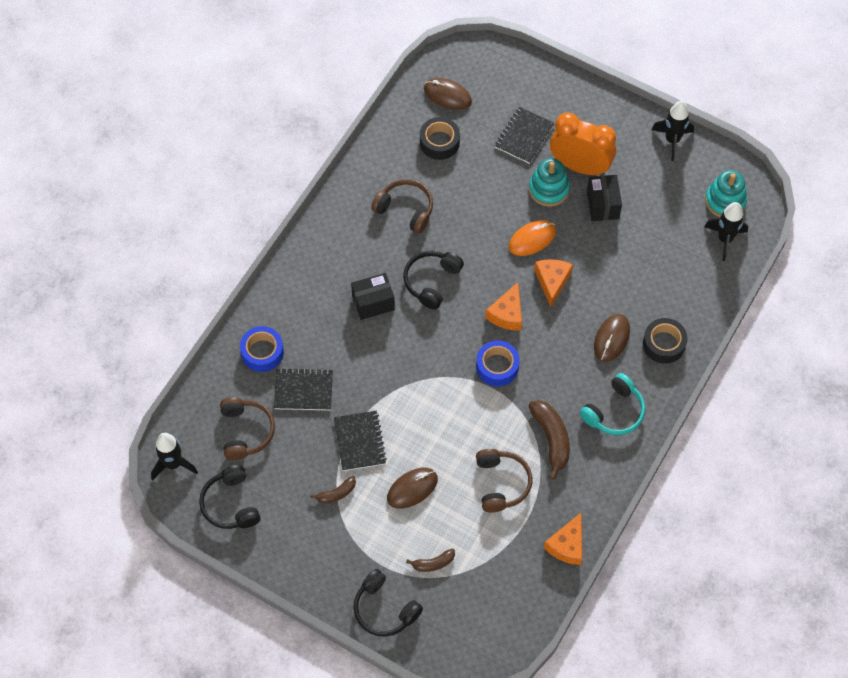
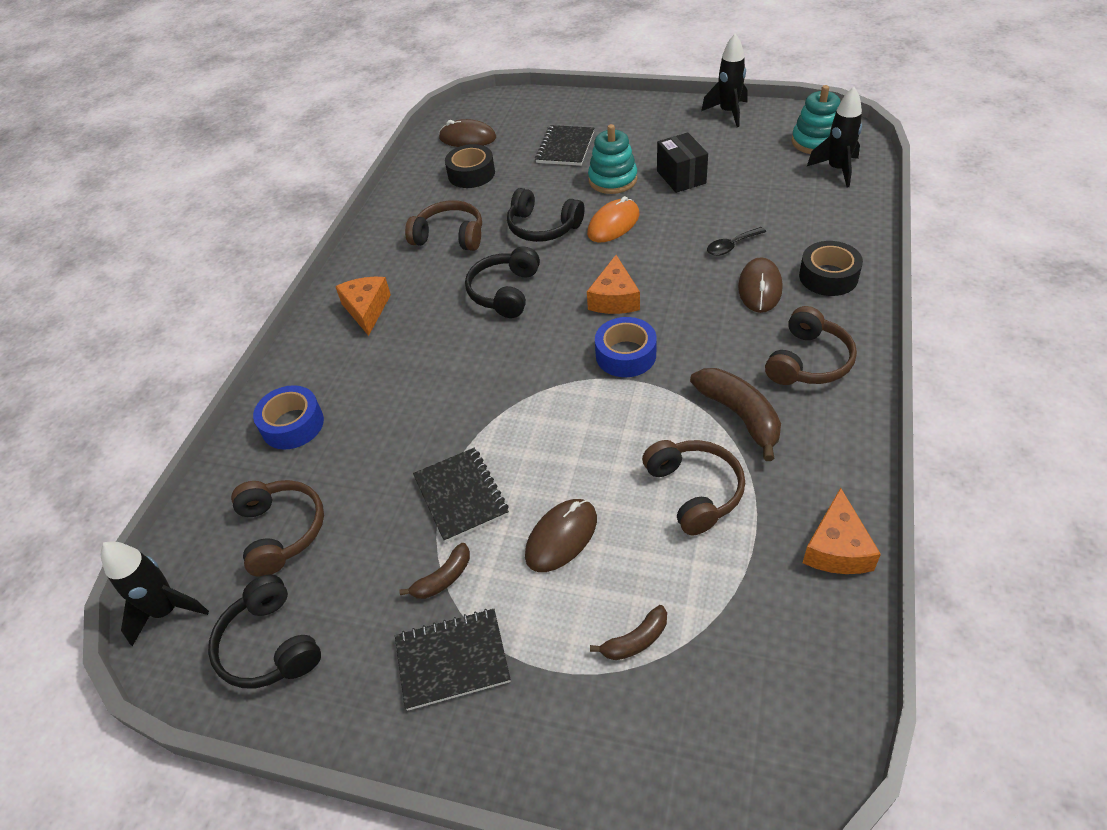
camera: 10 degrees left, 15 degrees down
(303, 390) = (361, 454): black notebook -> black notebook (452, 660)
(373, 303) = (435, 332): black box -> none
(384, 609) = (578, 747): black headphones -> black headphones (543, 227)
(552, 282) = (656, 255): orange cheese -> orange cheese (366, 309)
(580, 166) = (639, 154): orange clock -> none
(609, 292) = (731, 246): none -> black spoon
(614, 412) = (808, 361): turquoise headphones -> brown headphones

